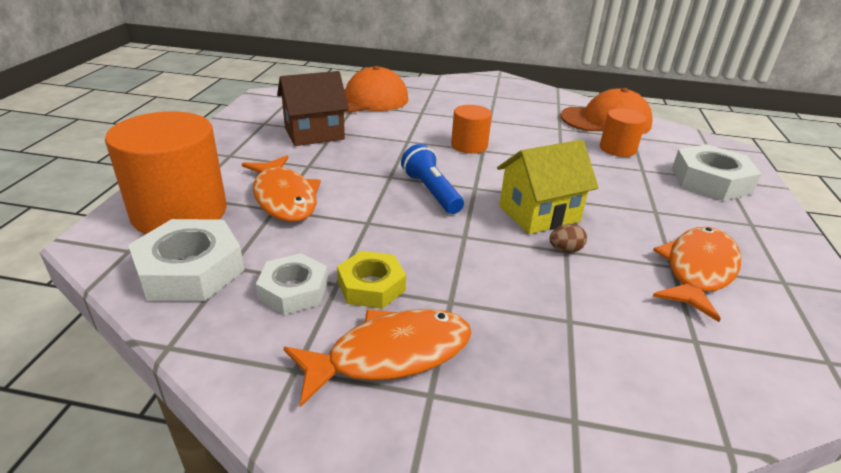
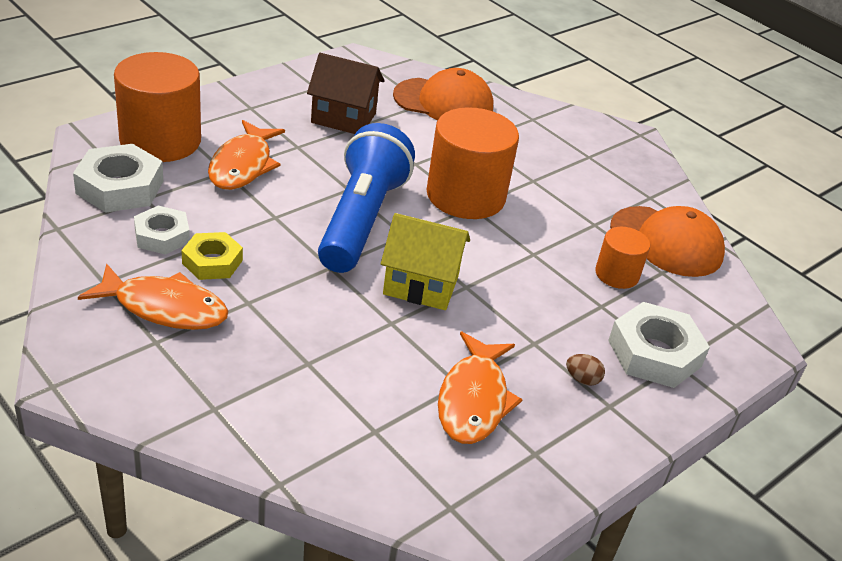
camera: 35 degrees right, 5 degrees up
(431, 192) = (361, 219): blue flashlight -> blue flashlight, size x1.91
(469, 145) = (465, 196): orange cylinder -> orange cylinder, size x1.92
(565, 250) = (391, 321): brown egg -> brown egg (582, 379)
(697, 270) = (474, 400): orange fish -> orange fish turned 120 degrees clockwise

